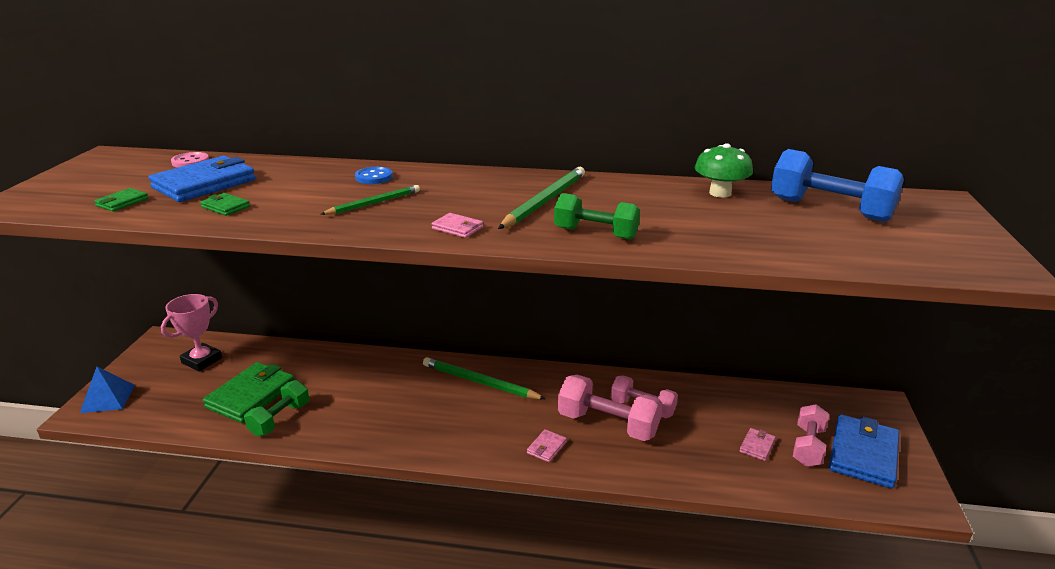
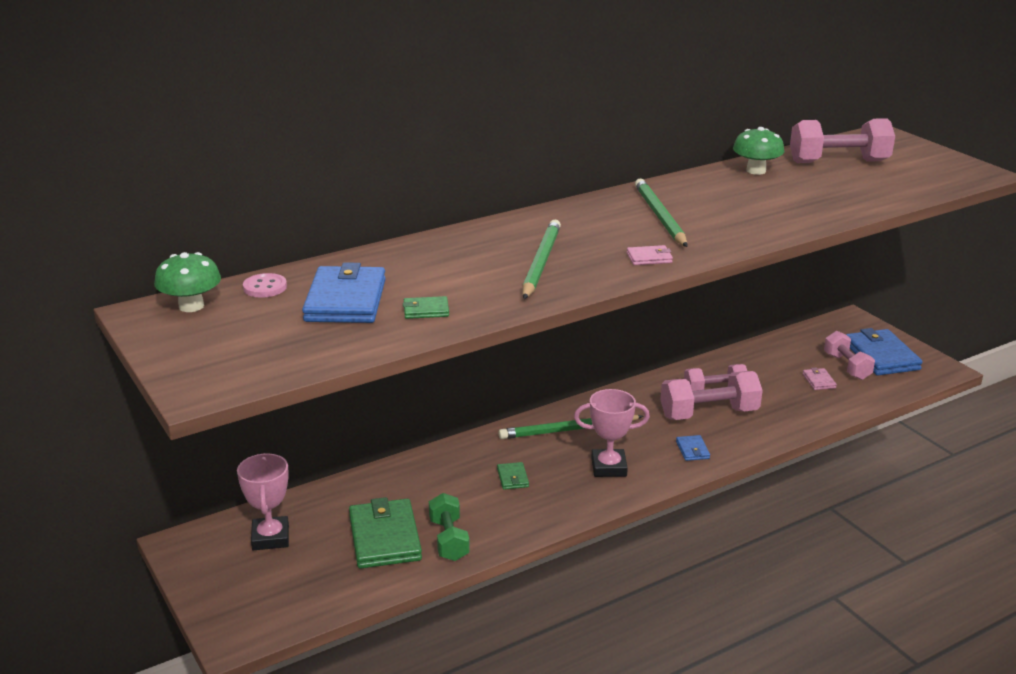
camera: 40 degrees left, 0 degrees up
(108, 398) = (235, 615): blue pyramid -> none
(122, 202) = (316, 343): green wallet -> green wallet (512, 478)
(133, 159) = (191, 306): none -> green mushroom
(374, 177) = (483, 242): blue button -> none
(374, 203) = (540, 262): green pencil -> green pencil, size x1.58
(462, 426) = (609, 467): none -> pink trophy
(546, 447) = (692, 450): pink wallet -> blue wallet
(595, 233) = (744, 228): green dumbbell -> none
(829, 209) = (838, 162): blue dumbbell -> pink dumbbell

